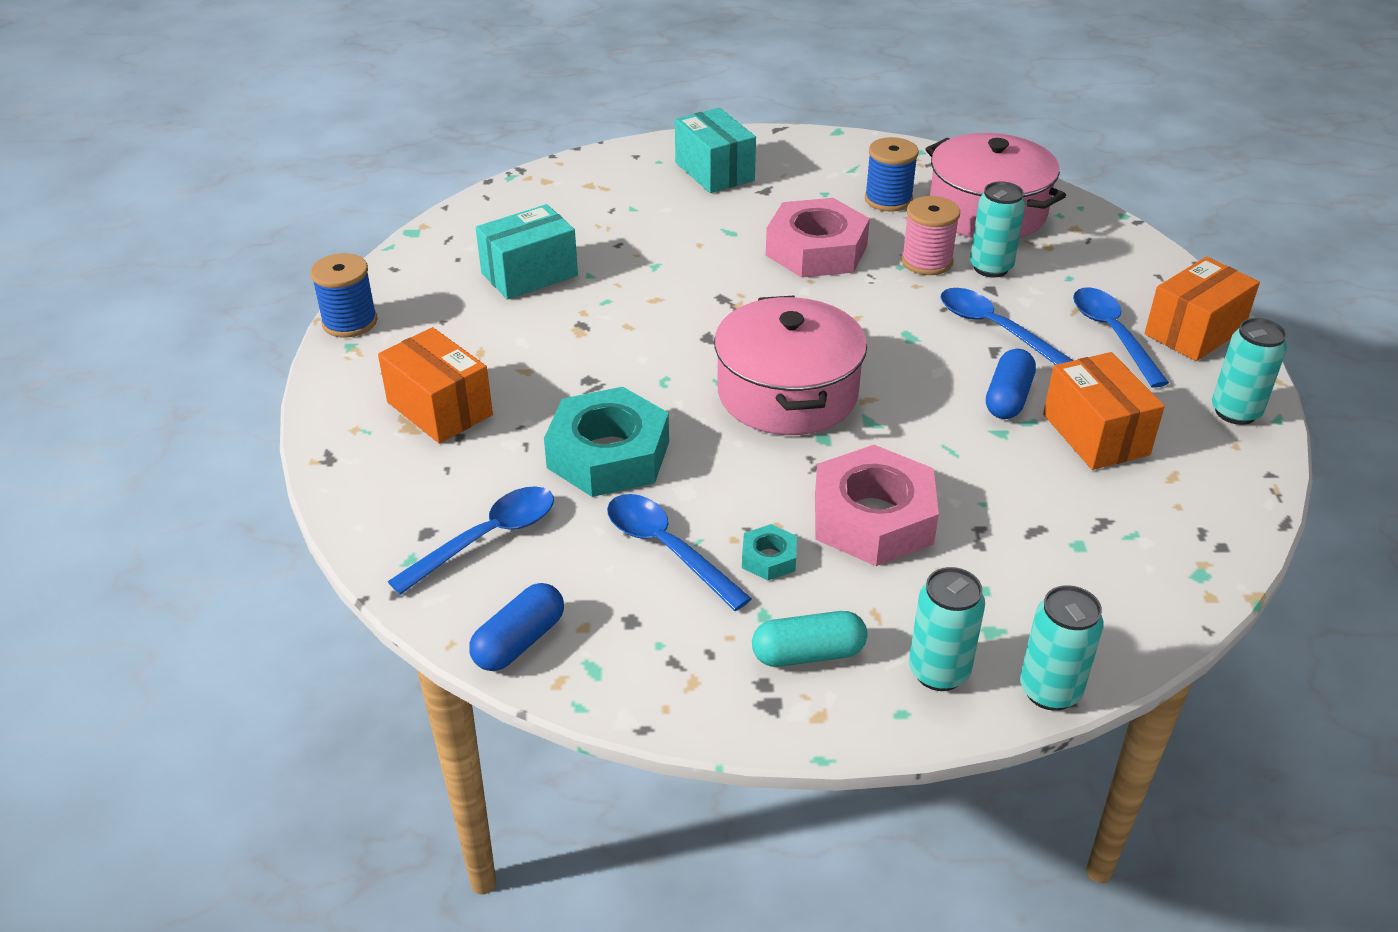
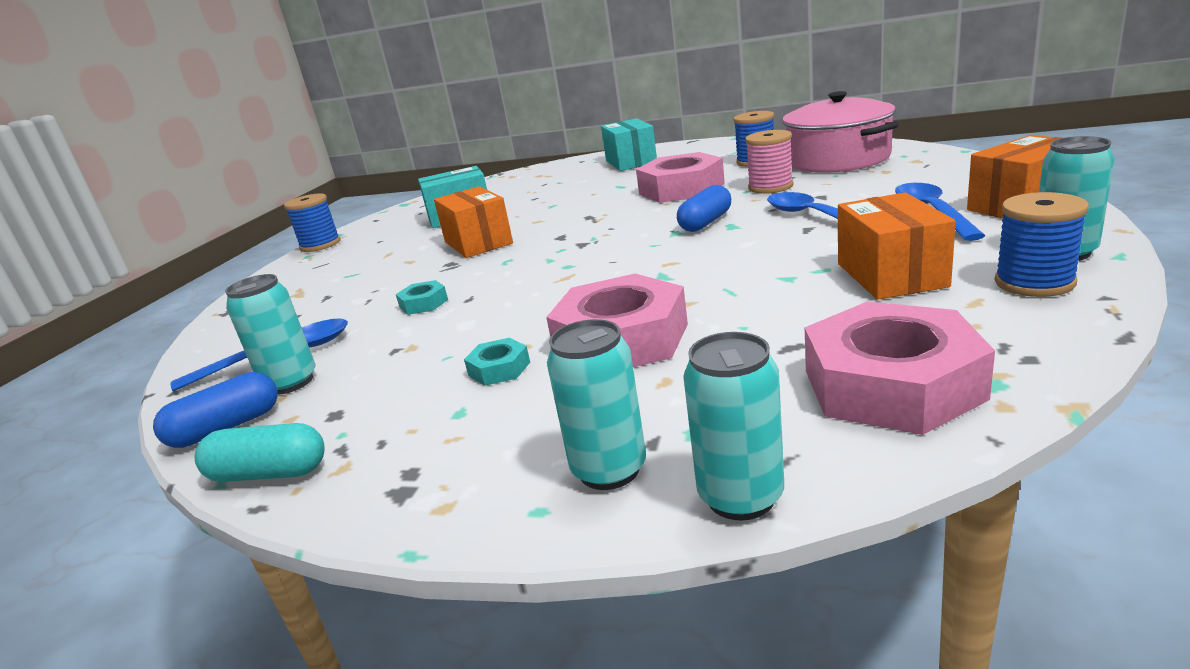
camera: 20 degrees right, 15 degrees down
(439, 409) = (329, 283): orange box -> orange box (478, 243)
(608, 455) = (423, 303): turquoise nut -> turquoise nut, size x0.44
(667, 549) = (414, 362): blue spoon -> none
(787, 393) = (601, 262): pink pot -> none
(808, 654) = (476, 447): turquoise capsule -> turquoise capsule (269, 473)
(991, 268) = (827, 185): turquoise can -> turquoise can (291, 382)
(1008, 398) = (806, 256): blue capsule -> blue capsule (705, 222)
(1127, 575) = (891, 384): none -> pink nut
(1216, 453) = (1034, 282): none -> blue spool

